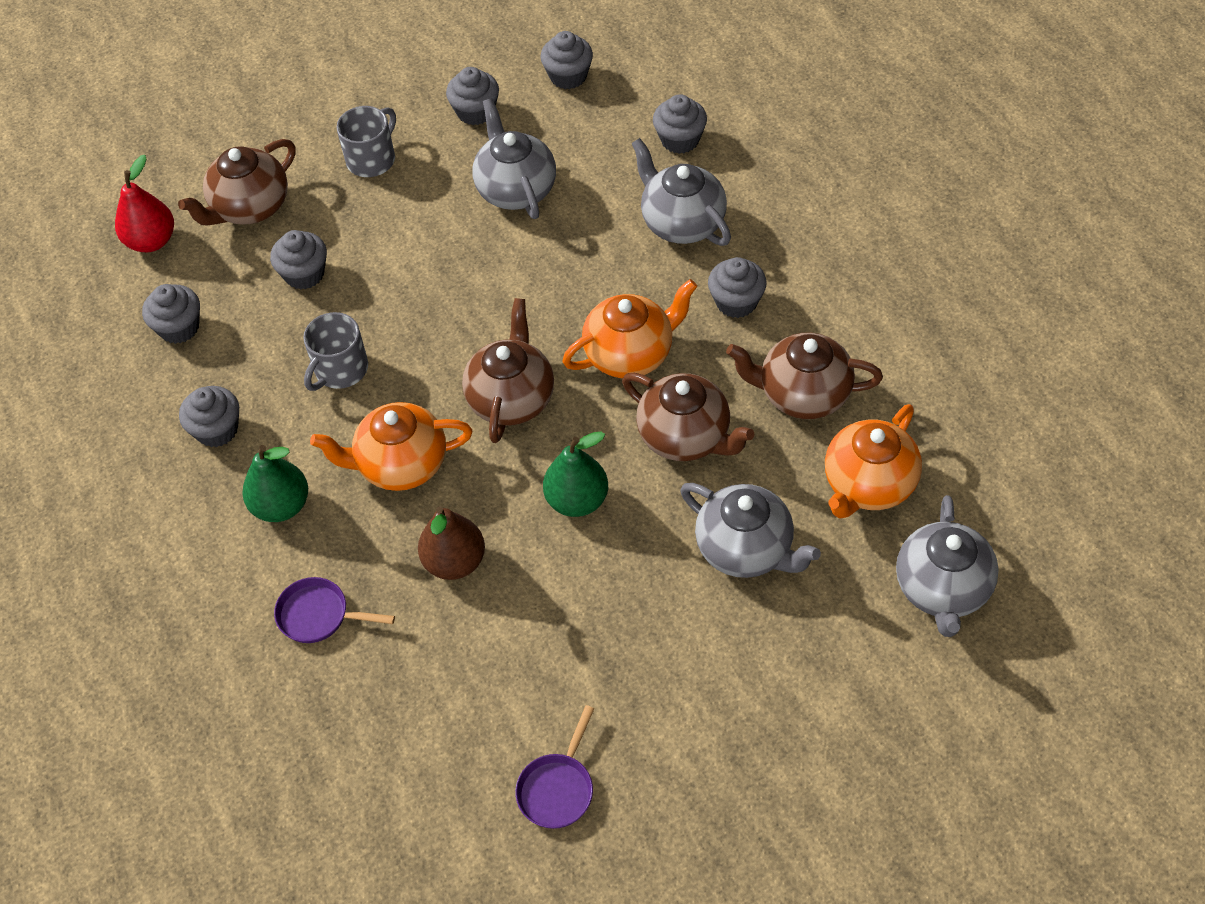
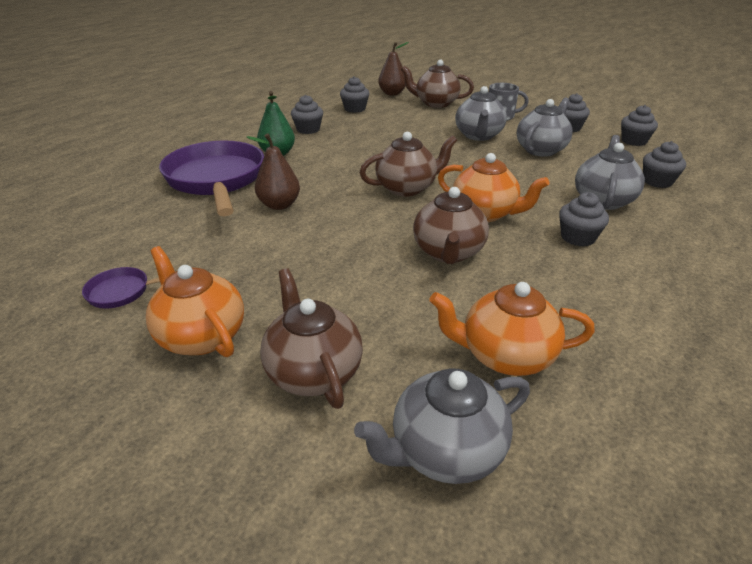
camera: 55 degrees right, 20 degrees down
(151, 241) = (392, 93): red pear -> brown pear
(304, 274) = (416, 122): grey cupcake -> none
(319, 615) = (216, 180): purple pan -> purple pan, size x2.35
(340, 370) = (372, 143): grey mug -> none
(401, 465) = (330, 173): orange teapot -> orange teapot (201, 336)
(577, 500) = (357, 229): green pear -> none
(746, 549) = (381, 310): grey teapot -> grey teapot (478, 136)
(803, 394) = (544, 291): brown teapot -> brown teapot (313, 372)

